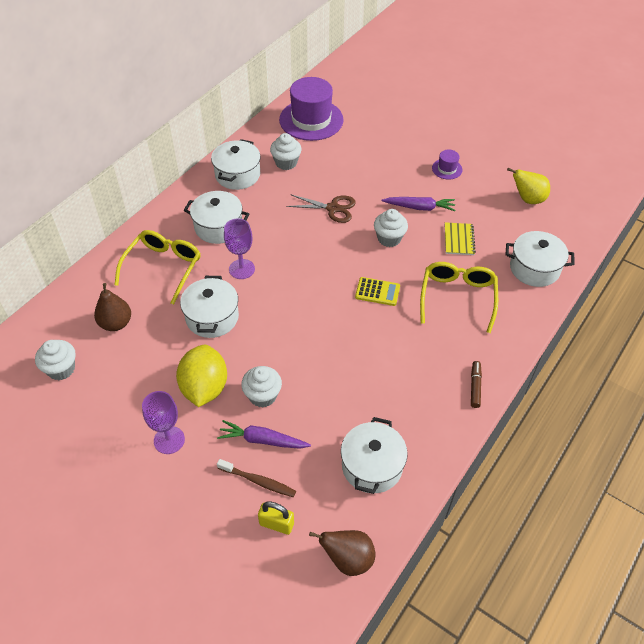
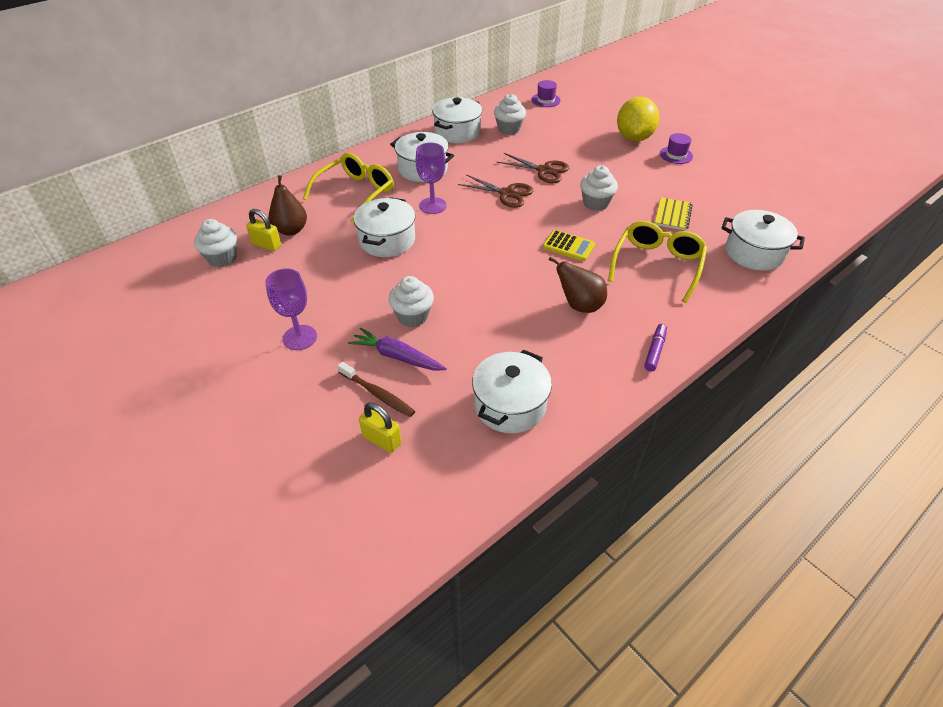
camera: 15 degrees right, 5 degrees down
(99, 345) = (266, 245): none -> yellow padlock
(204, 388) = (355, 298): yellow lemon -> yellow lemon (634, 138)
(306, 242) = (507, 194): none -> brown scissors
(311, 120) = (545, 100): purple hat -> purple hat, size x0.45
(348, 559) = (450, 494): brown pear -> brown pear (579, 305)
(419, 207) = (637, 182): purple carrot -> none
(475, 386) = (655, 351): brown marker -> purple marker
(527, 199) = (760, 192): yellow pear -> none

